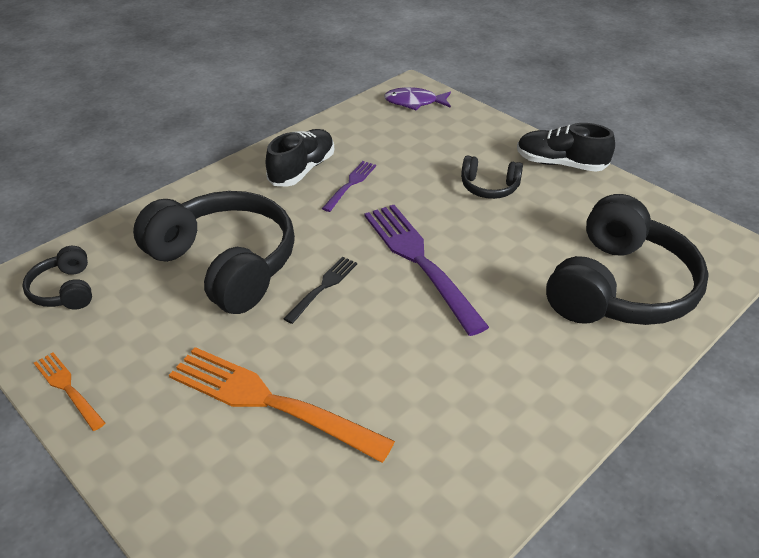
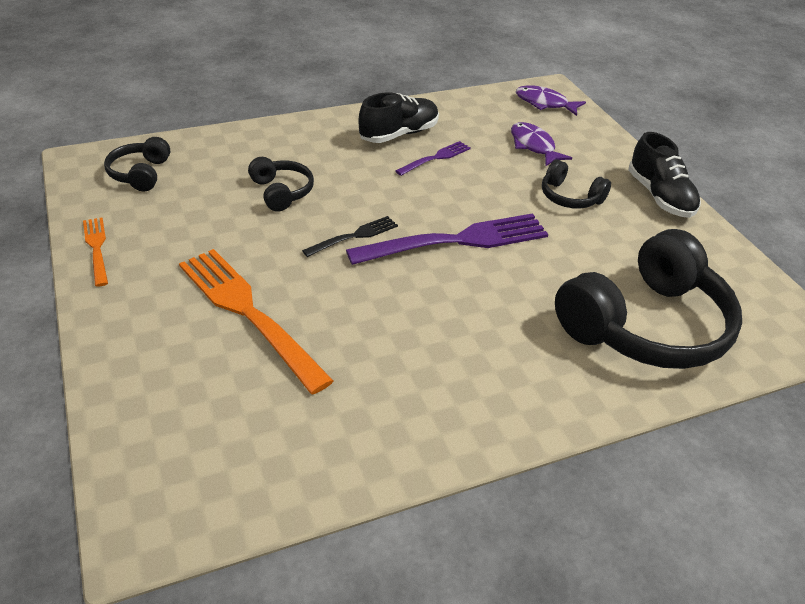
camera: 20 degrees right, 0 degrees up
(225, 264) = (281, 192): black headphones -> black headphones, size x0.47
(419, 261) = (457, 241): purple fork -> purple fork turned 75 degrees clockwise
(429, 147) = (533, 146): none -> purple fish
(560, 164) = (659, 196): black shoe -> black shoe turned 150 degrees counterclockwise

